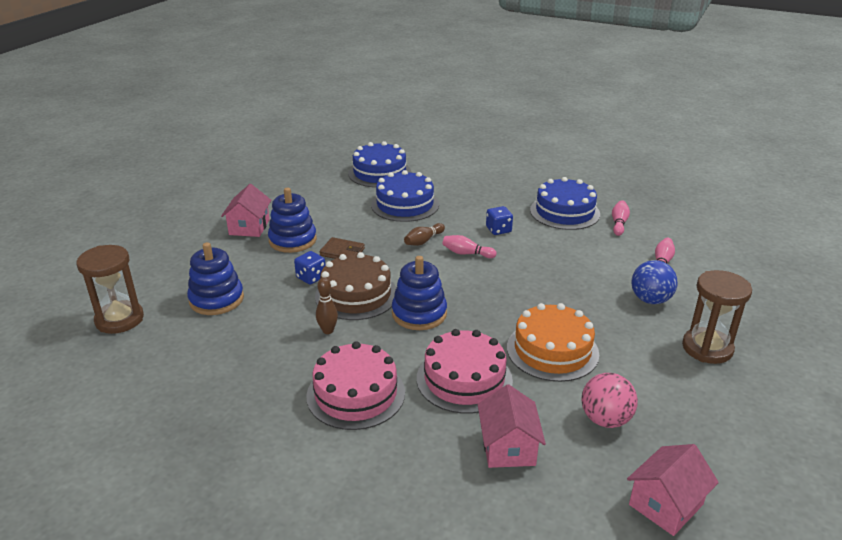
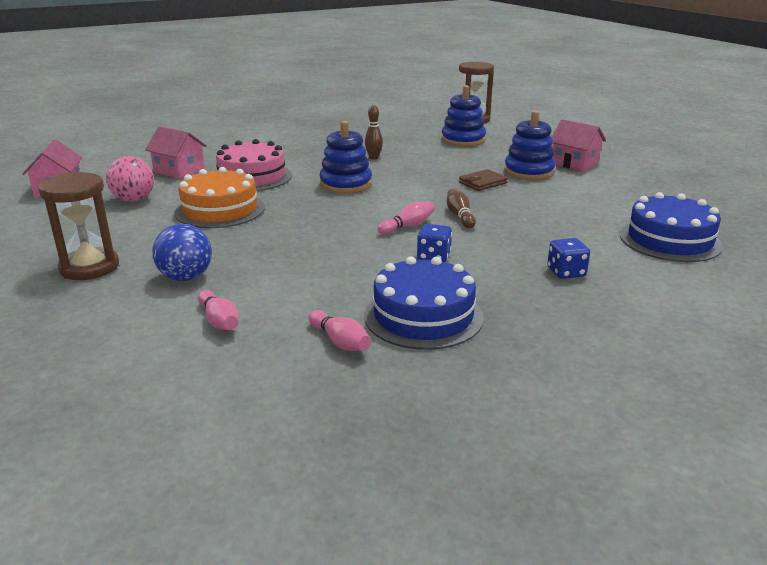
camera: 125 degrees right, 5 degrees down
(311, 277) = (454, 166): blue dice -> blue dice (566, 272)
(356, 295) = (405, 173): brown cake -> none
(356, 394) = (297, 151): pink cake -> none
(405, 204) = (557, 229): blue cake -> none

